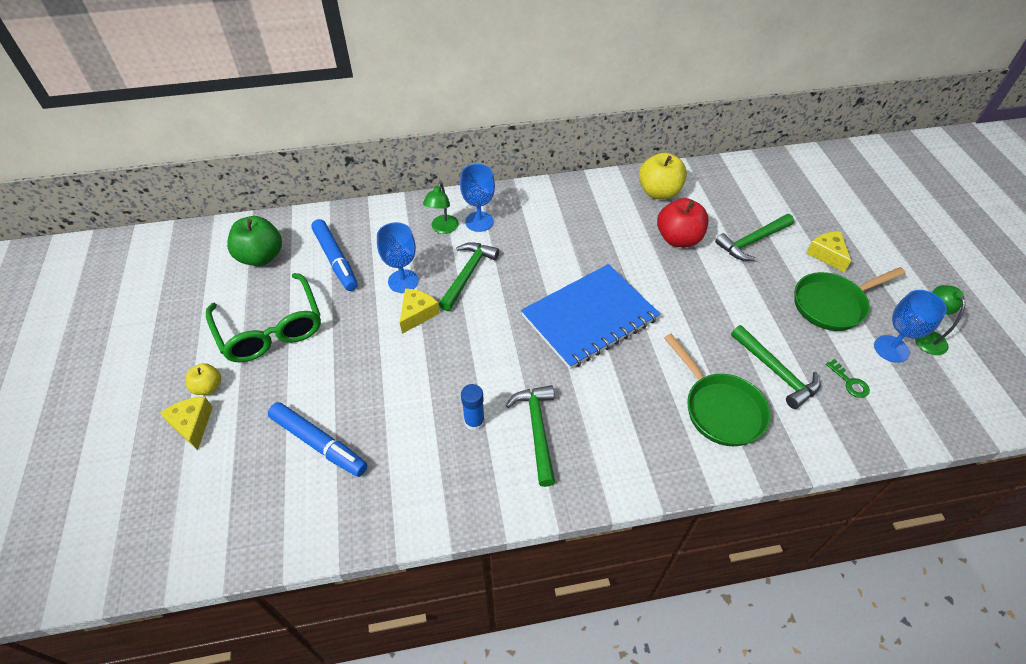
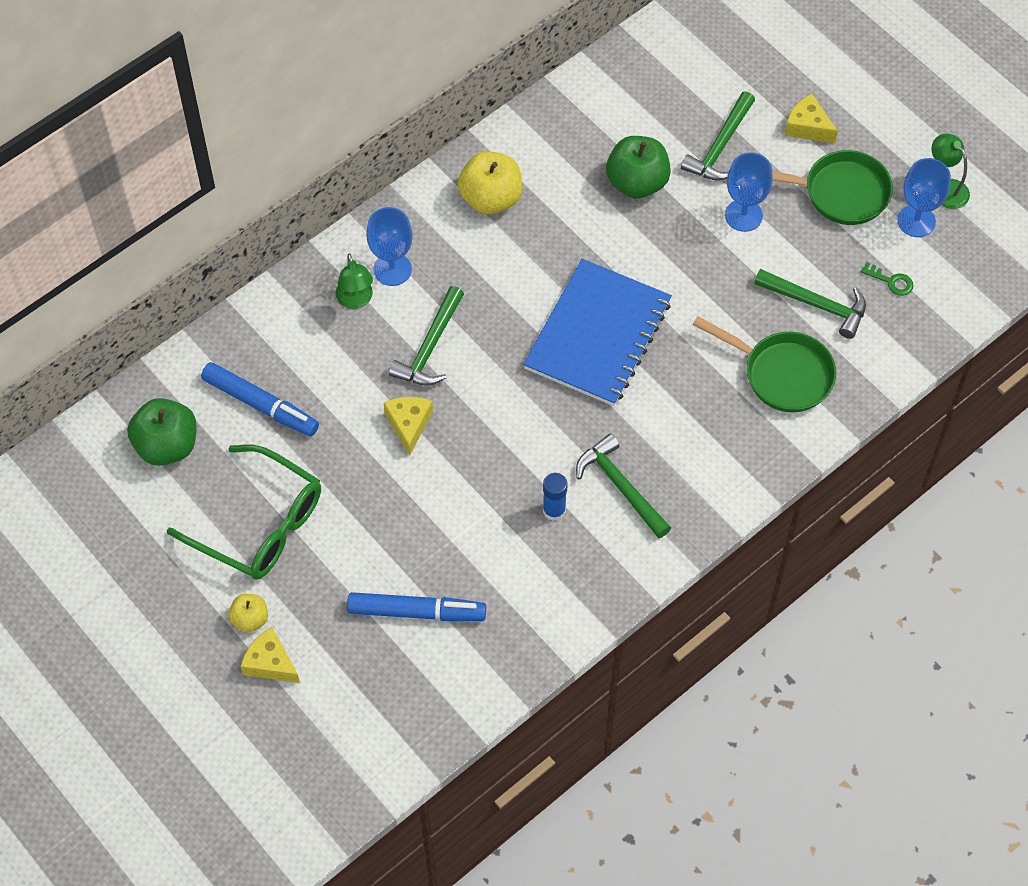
camera: 30 degrees left, 10 degrees up
(403, 281) = (362, 392): blue goblet -> blue goblet (743, 215)
(468, 274) = (429, 347): green hammer -> green hammer turned 150 degrees counterclockwise
(659, 192) = (579, 123): yellow apple -> yellow apple (491, 198)
(678, 239) = (637, 182): red apple -> green apple
(832, 304) = (839, 193): green pan -> green pan turned 120 degrees counterclockwise

